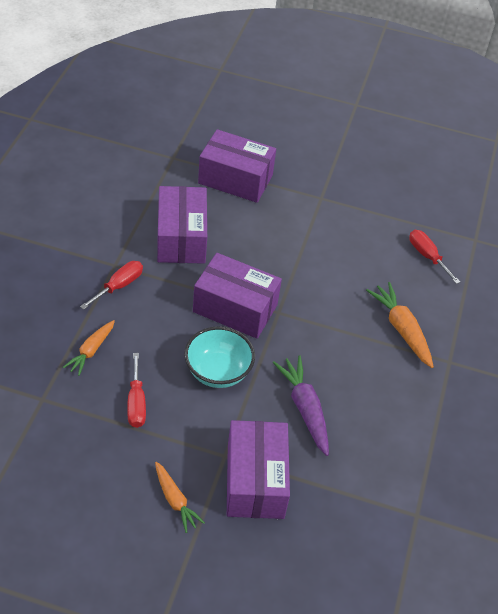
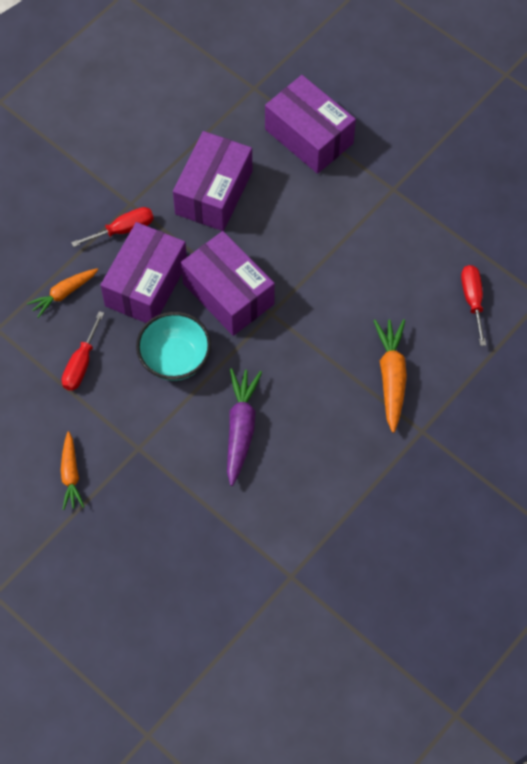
camera: 30 degrees right, 15 degrees up
(255, 481) = (154, 484): purple box -> purple box (146, 284)

